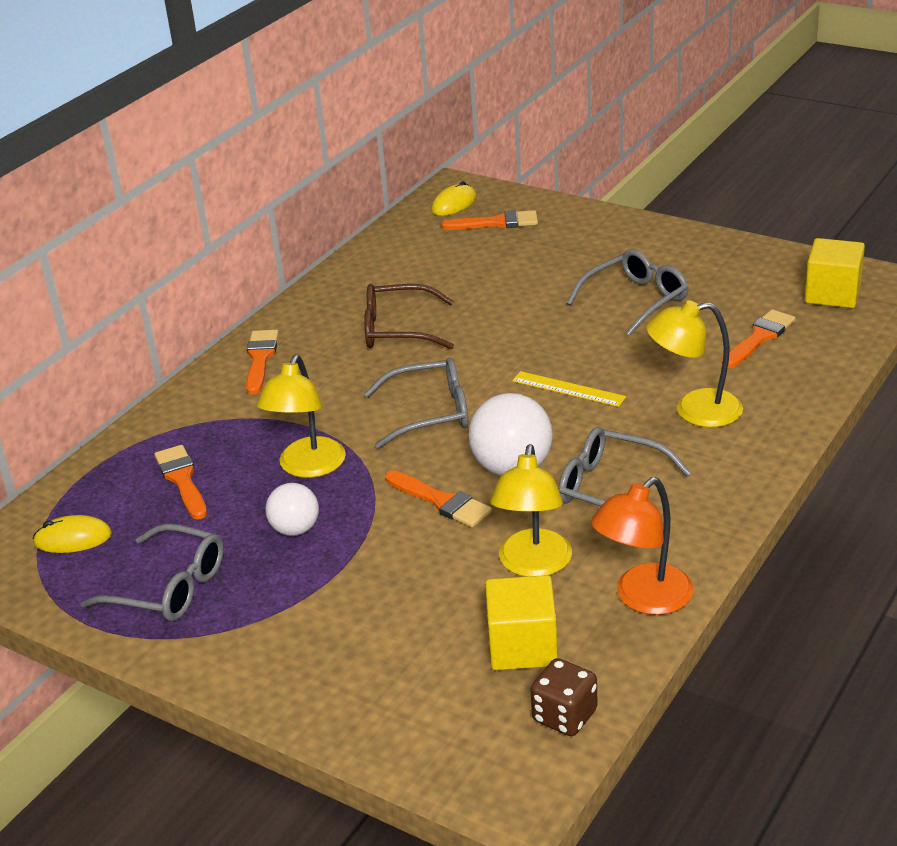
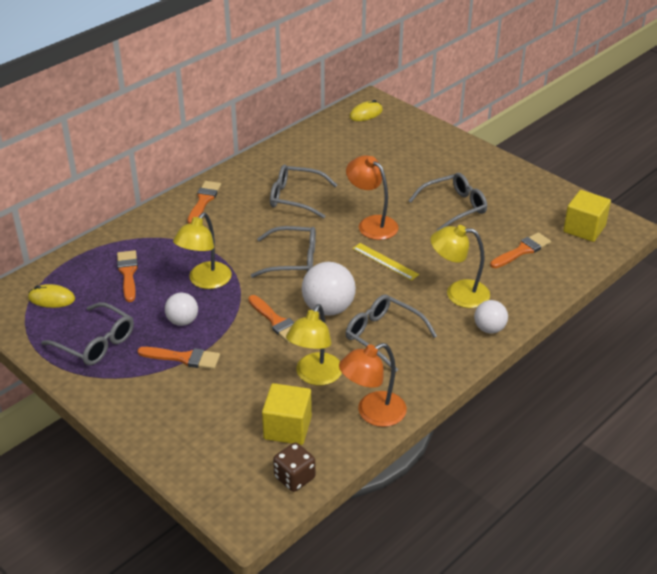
camera: 10 degrees right, 5 degrees up
(399, 329) = (296, 198): brown glasses -> grey glasses
(496, 223) = (387, 133): orange brush -> orange brush (184, 358)
(526, 343) = (372, 224): none -> orange lamp
(761, 449) = (489, 329): none -> white ball

